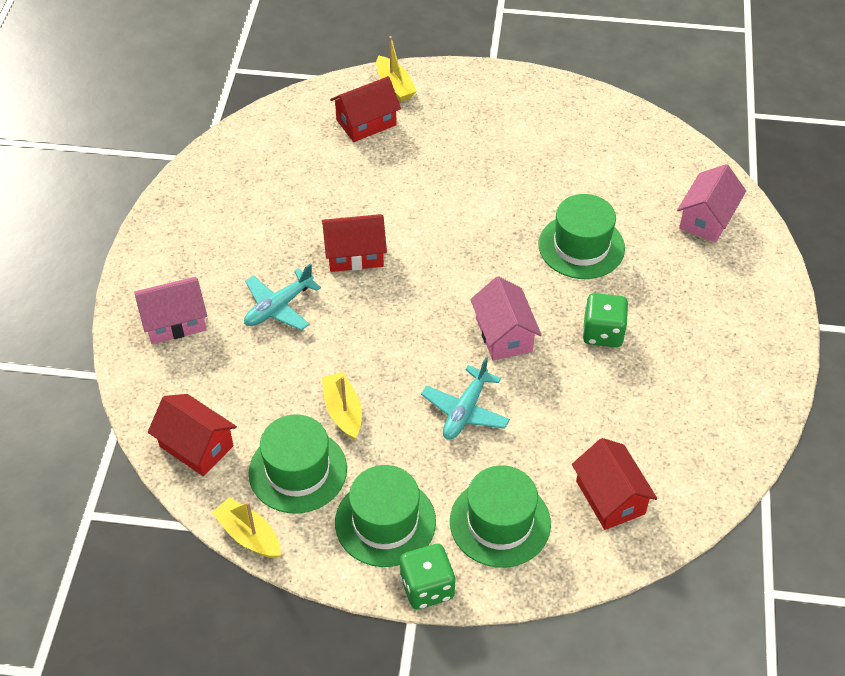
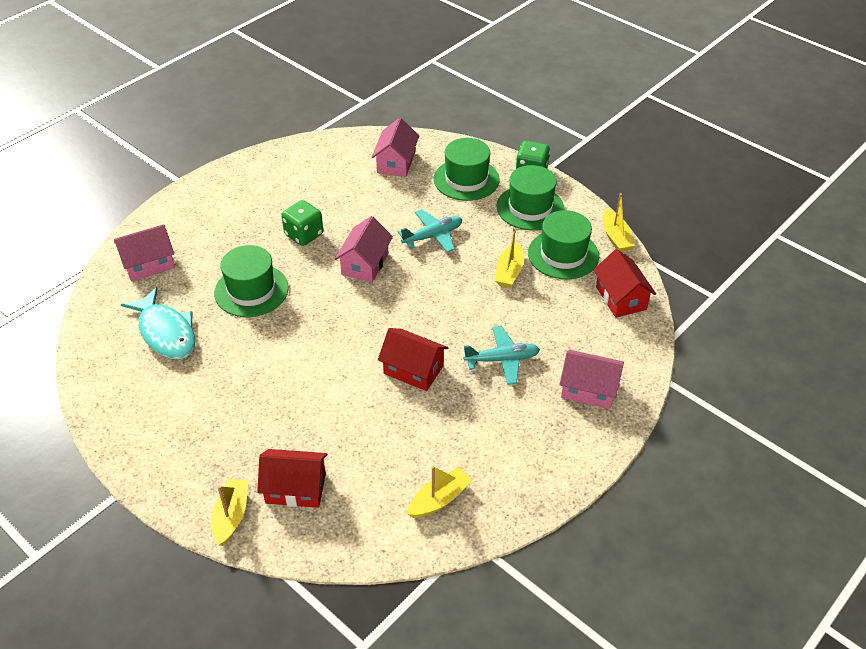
camera: 145 degrees left, 5 degrees down
(247, 169) = (439, 499): none -> yellow boat
(606, 171) = (166, 332): none -> turquoise fish
(610, 497) = (396, 162): red house -> pink house

